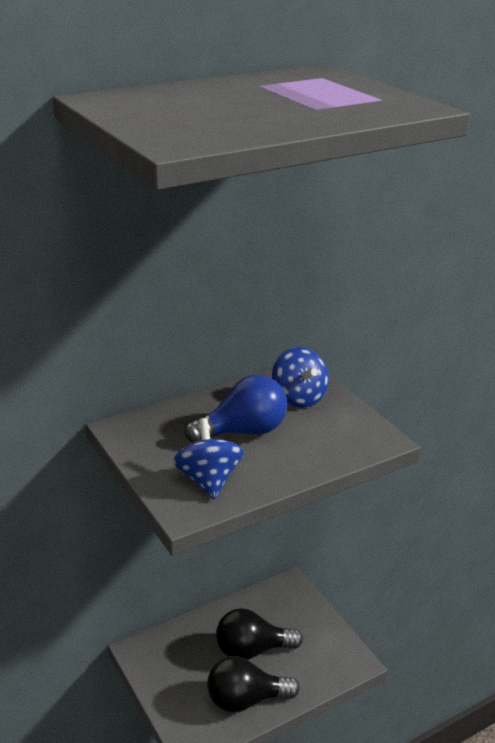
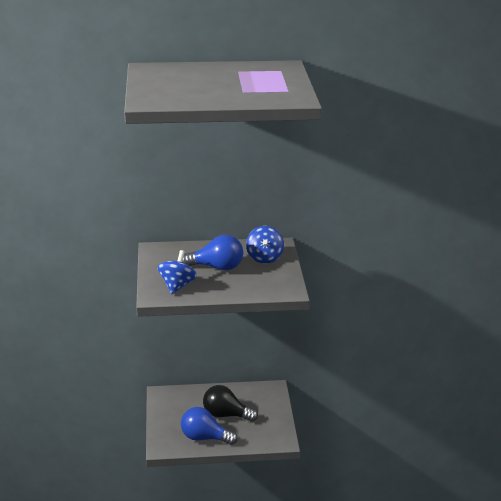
camera: 25 degrees right, 0 degrees up
(246, 699) = (204, 437): black light bulb -> blue light bulb

